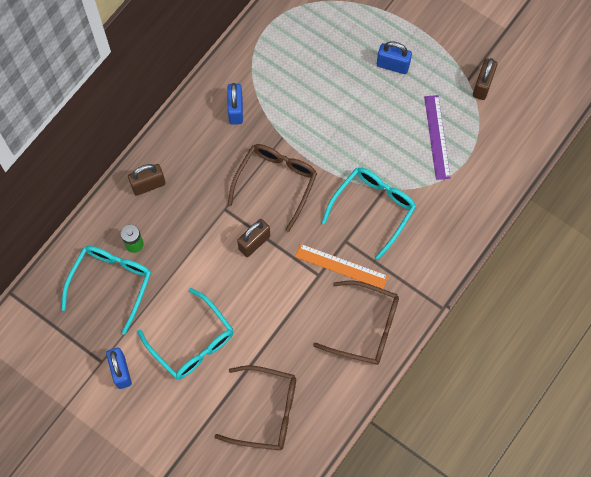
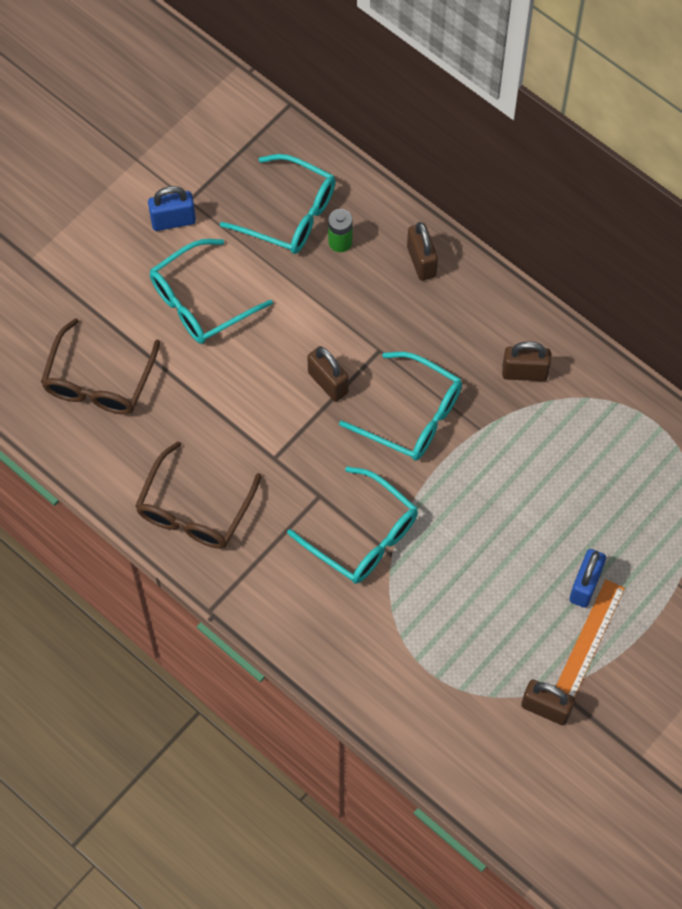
camera: 95 degrees right, 5 degrees down
(236, 110) = (524, 373): blue padlock -> brown padlock
(276, 183) = (412, 415): brown glasses -> turquoise glasses
(341, 266) = (283, 487): orange ruler -> orange ruler (589, 640)
(437, 137) = (466, 634): purple ruler -> none

